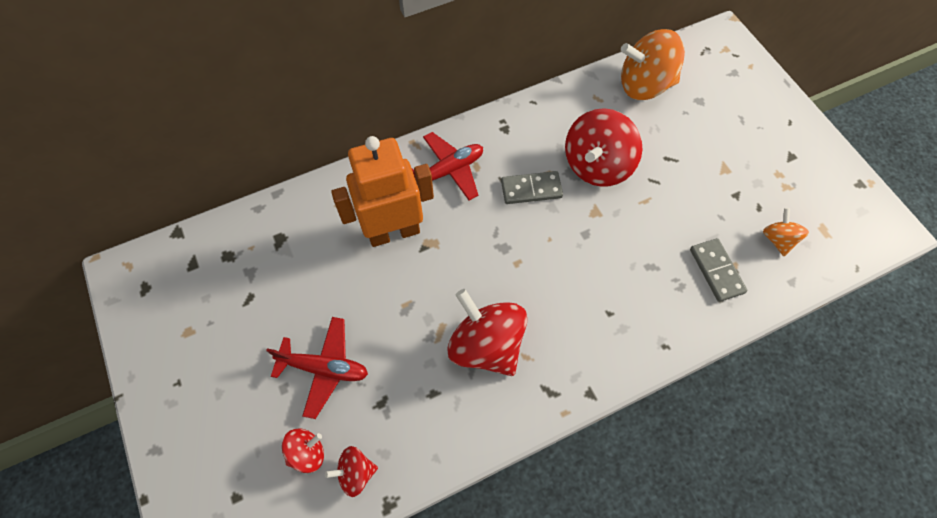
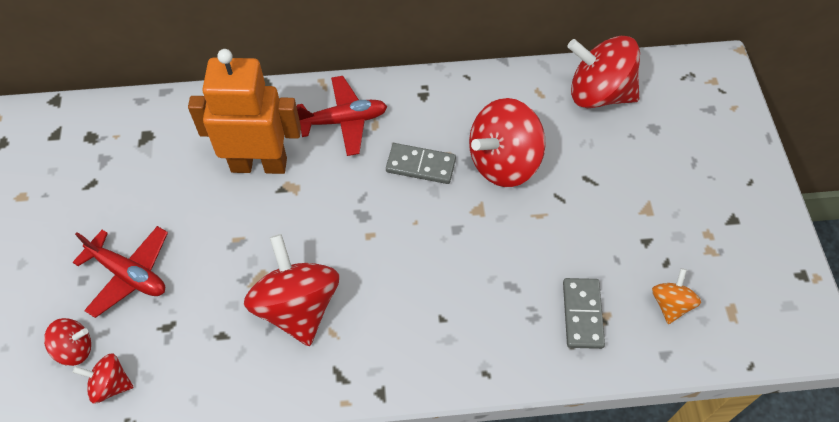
camera: 20 degrees right, 5 degrees down
(644, 85) = (598, 93): orange spinning top -> red spinning top

